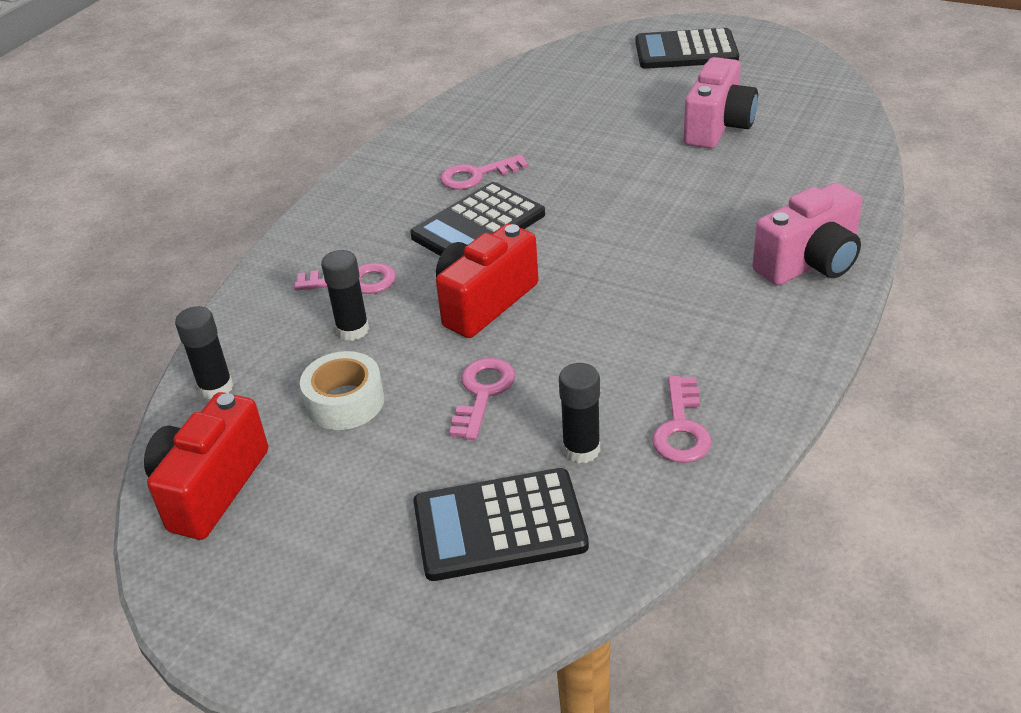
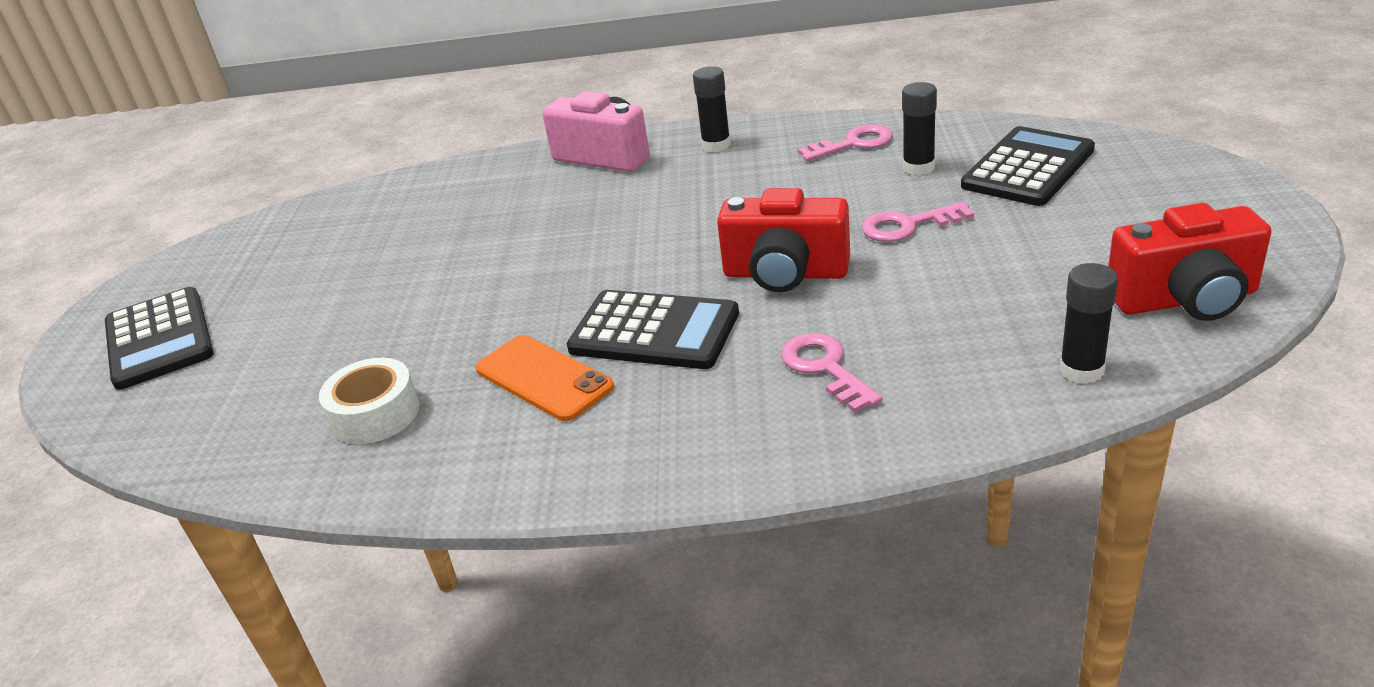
camera: 115 degrees left, 5 degrees down
(345, 402) = (1000, 284): white tape -> white tape (375, 414)
(353, 330) = (902, 329): black glue stick -> black glue stick (716, 145)
(476, 175) = (544, 378): pink key -> orange phone
(499, 525) = (1028, 168): black calculator -> black calculator turned 105 degrees counterclockwise
(718, 127) = (370, 260): pink camera -> none

